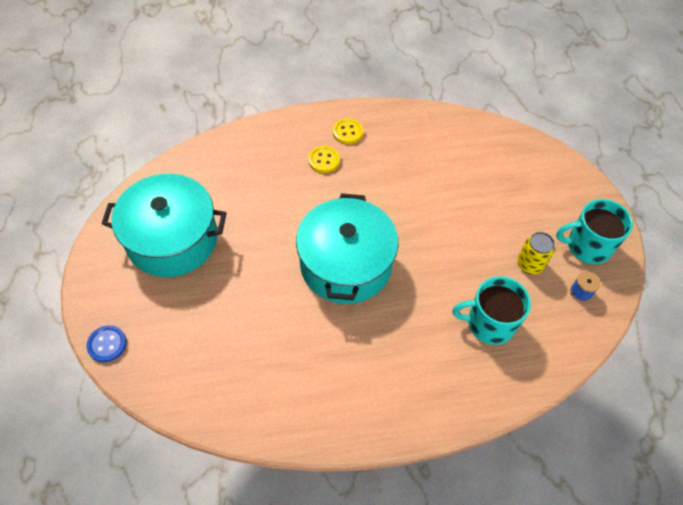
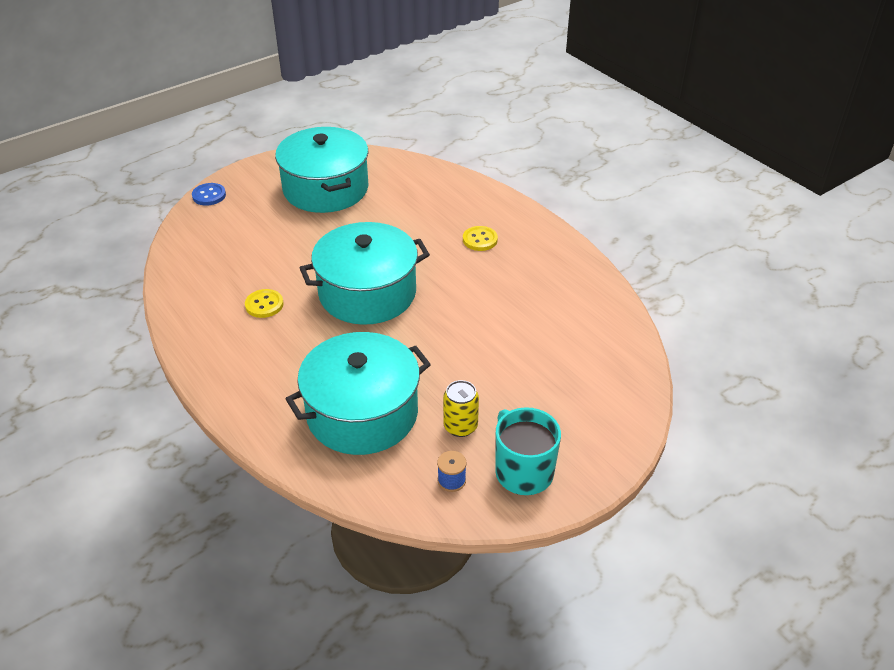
camera: 65 degrees right, 15 degrees down
(347, 132) = (529, 243): yellow button -> yellow button (264, 305)
(489, 323) = (362, 413): turquoise mug -> turquoise pot

